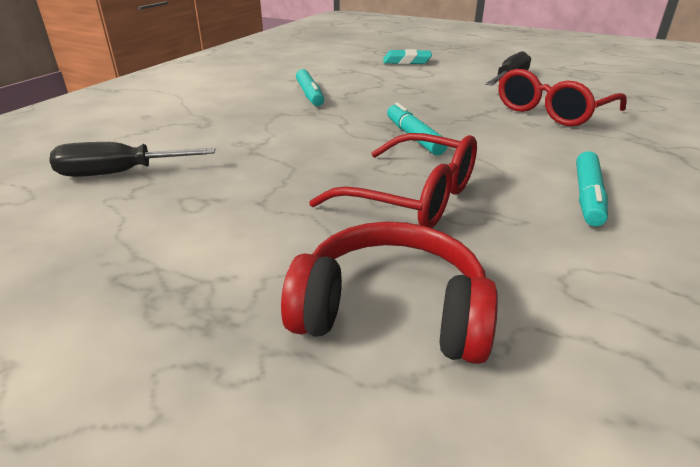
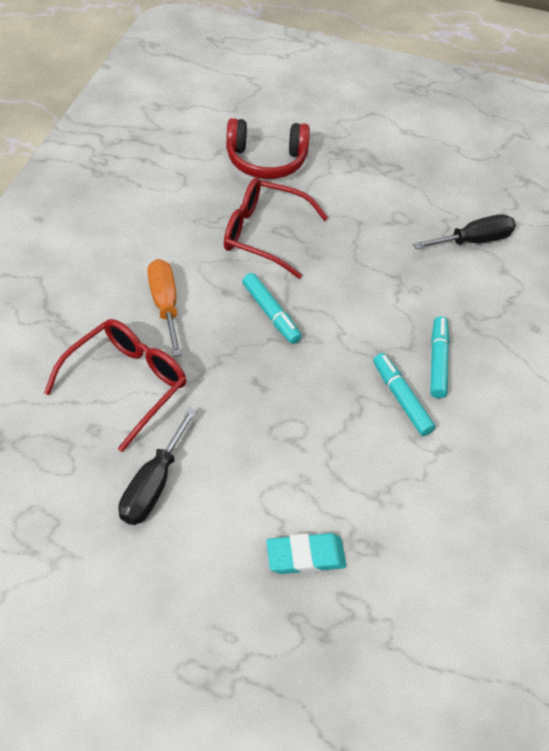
camera: 165 degrees right, 20 degrees up
(536, 148) = (165, 305): none -> orange screwdriver
(587, 196) = (146, 246): turquoise marker -> turquoise marker (437, 361)

